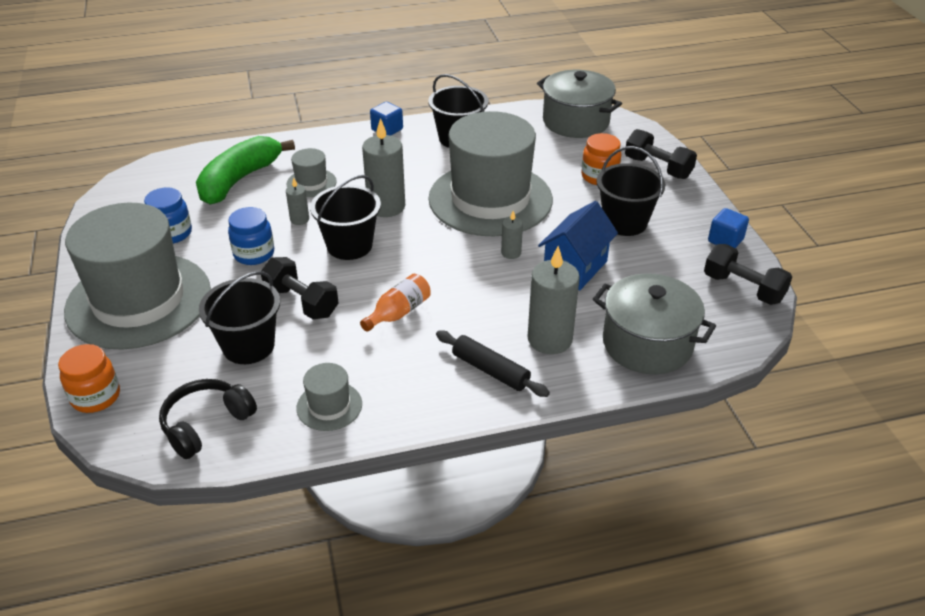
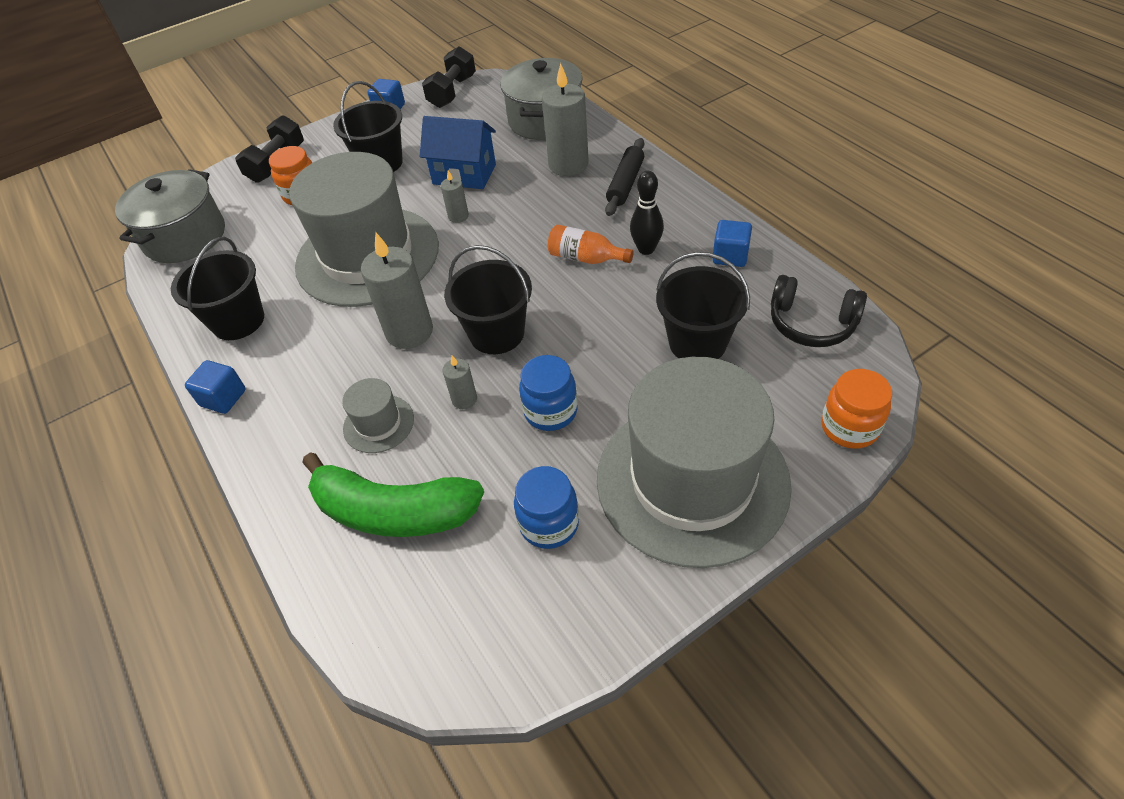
camera: 105 degrees left, 10 degrees up
(301, 302) = (610, 332): black dumbbell -> none
(329, 406) = (730, 256): grey hat -> blue cube
(381, 353) = (646, 249): none -> black bowling pin

